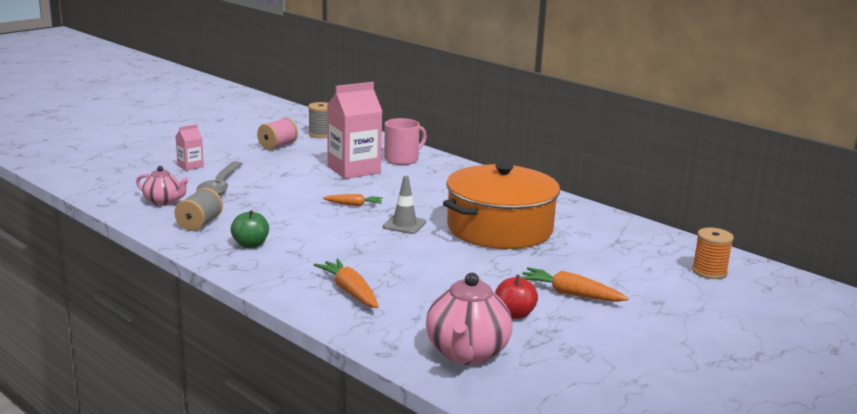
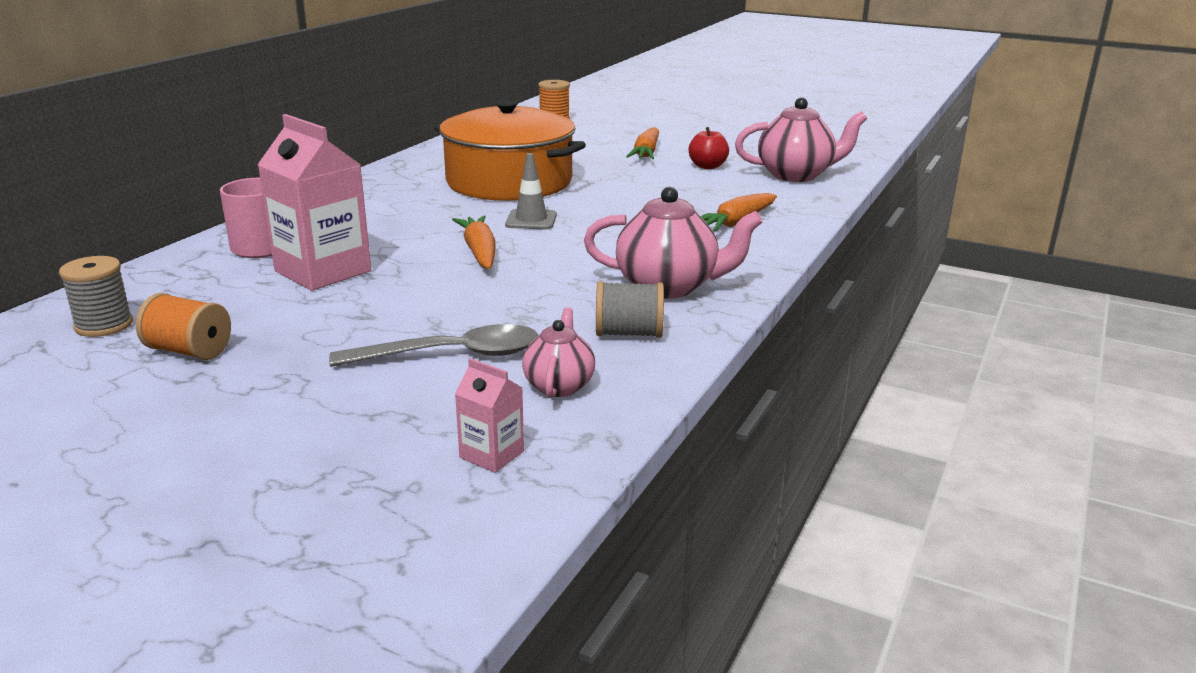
camera: 105 degrees left, 5 degrees up
(190, 166) = (347, 410): pink carton -> pink carton (492, 454)
(250, 245) = (668, 287): green apple -> pink teapot
(277, 146) = (189, 351): pink spool -> orange spool
(353, 205) = (479, 252): orange carrot -> orange carrot, size x1.55

